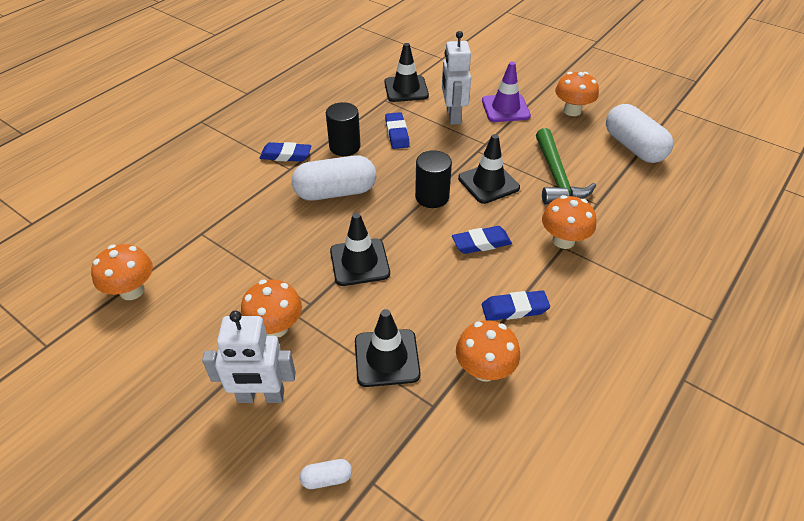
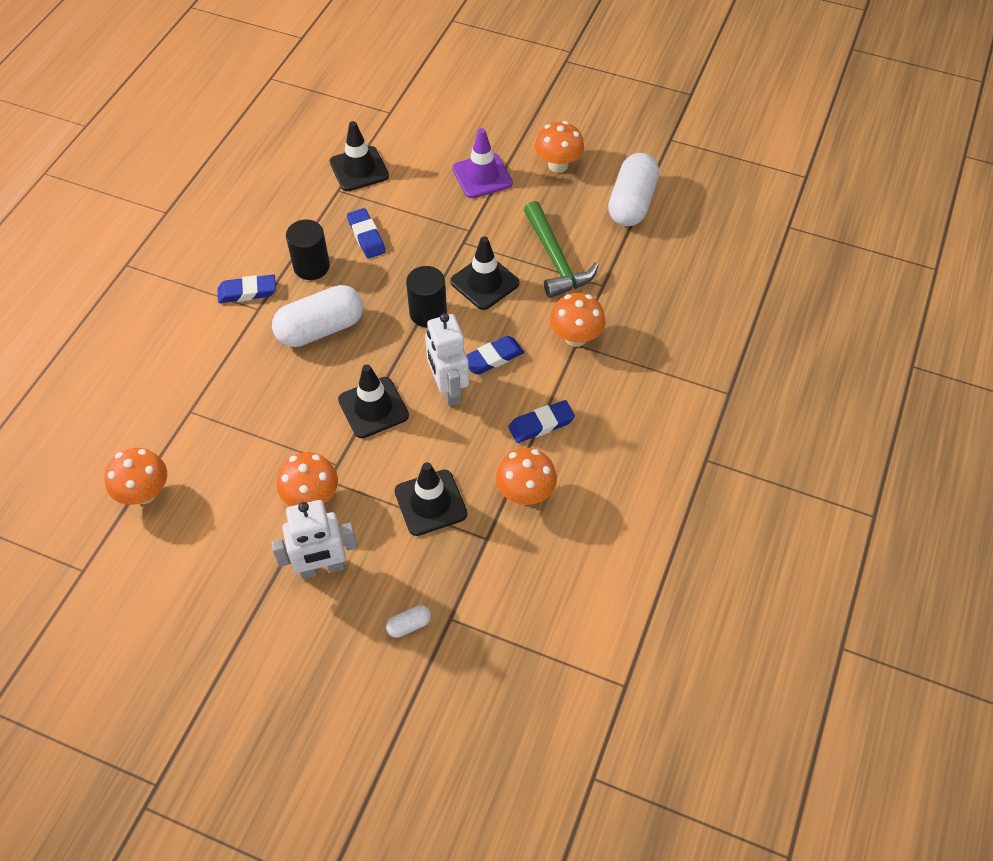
camera: 15 degrees left, 10 degrees up
(453, 116) = (424, 198): white robot -> white robot (448, 389)
(633, 147) = (631, 203): white capsule -> white capsule turned 60 degrees clockwise

